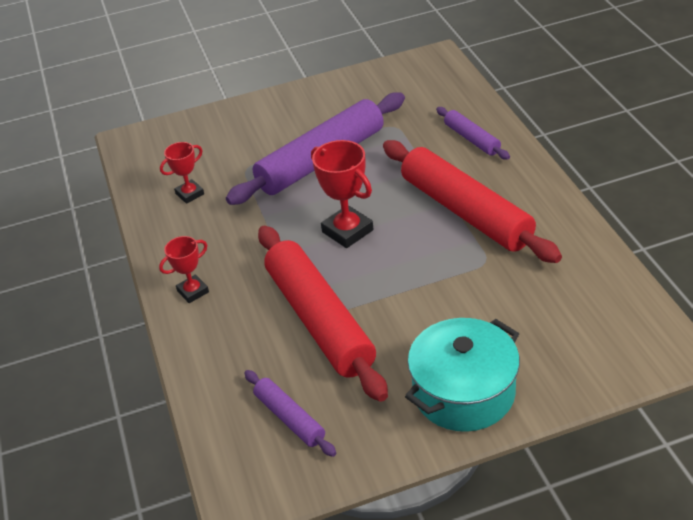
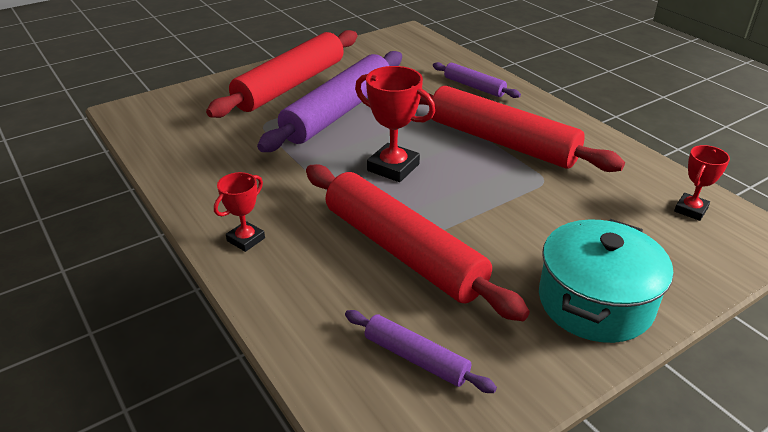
camera: 20 degrees left, 5 degrees down
(190, 194) = (210, 150): red trophy -> red trophy (690, 210)
(287, 121) = (290, 85): none -> red rolling pin

